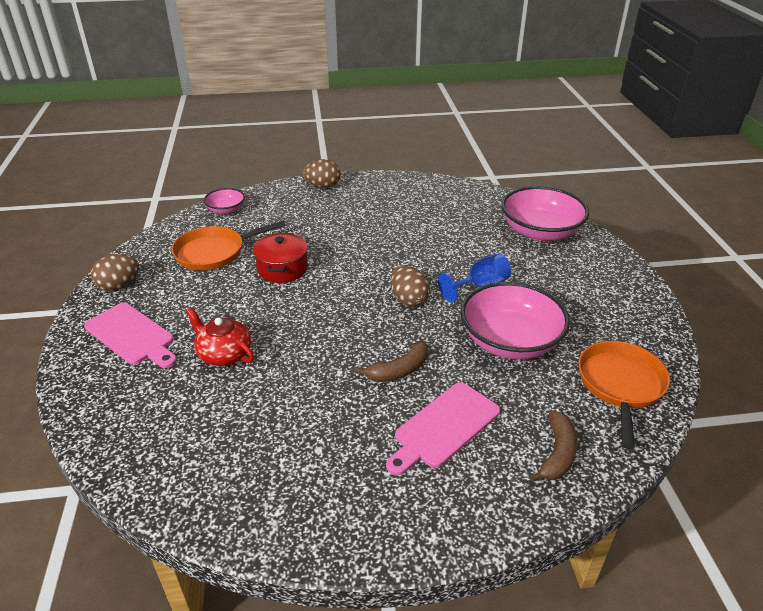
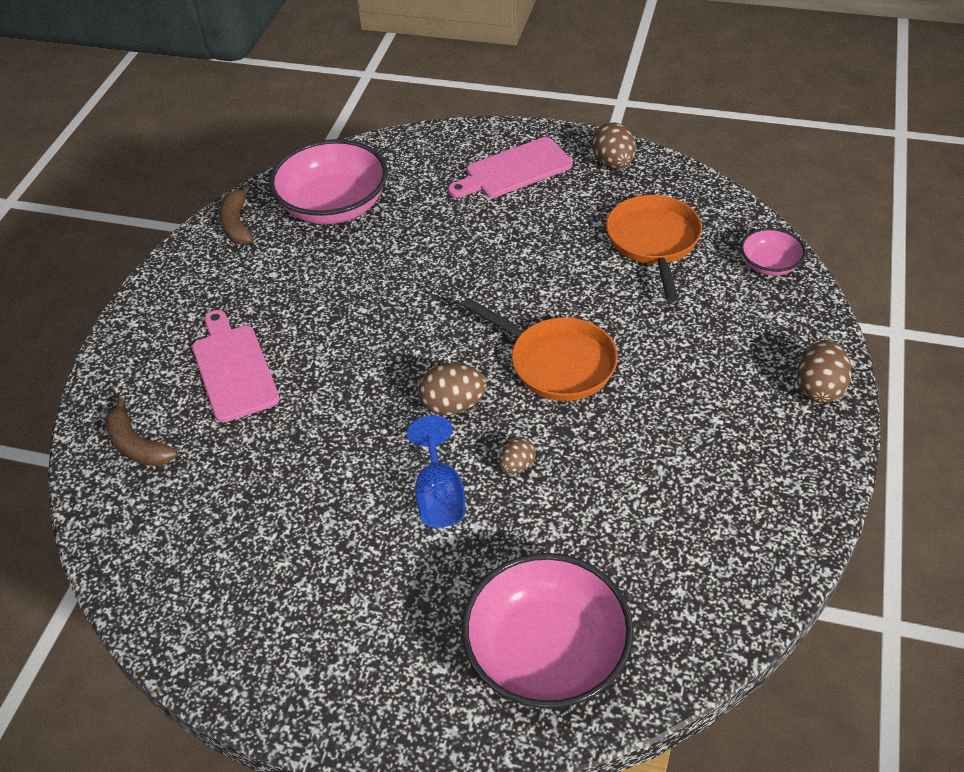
camera: 115 degrees right, 10 degrees up
(224, 354) = (446, 230): red teapot -> none
(282, 269) = (585, 298): red pot -> none
(399, 370) = (334, 358): brown banana -> brown banana (237, 224)
(438, 264) = (517, 465): none -> brown egg
(510, 341) = (314, 480): pink bowl -> pink bowl (334, 206)
(620, 385) = (172, 558): orange pan -> orange pan (557, 363)

